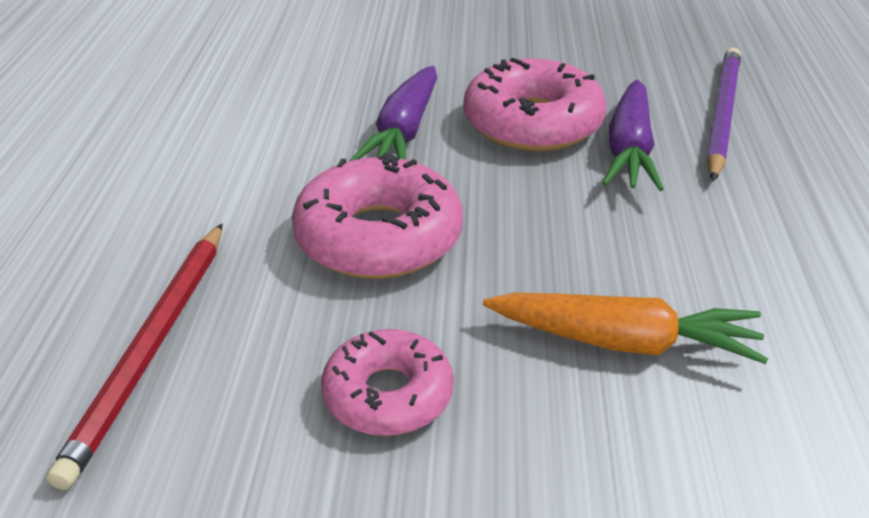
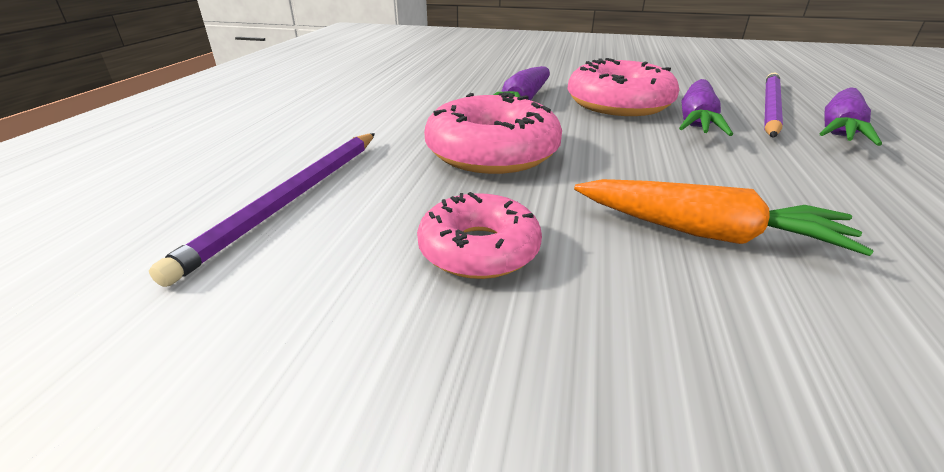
camera: 10 degrees right, 5 degrees down
(151, 348) = (291, 200): red pencil -> purple pencil
(796, 151) = (840, 129): none -> purple carrot

